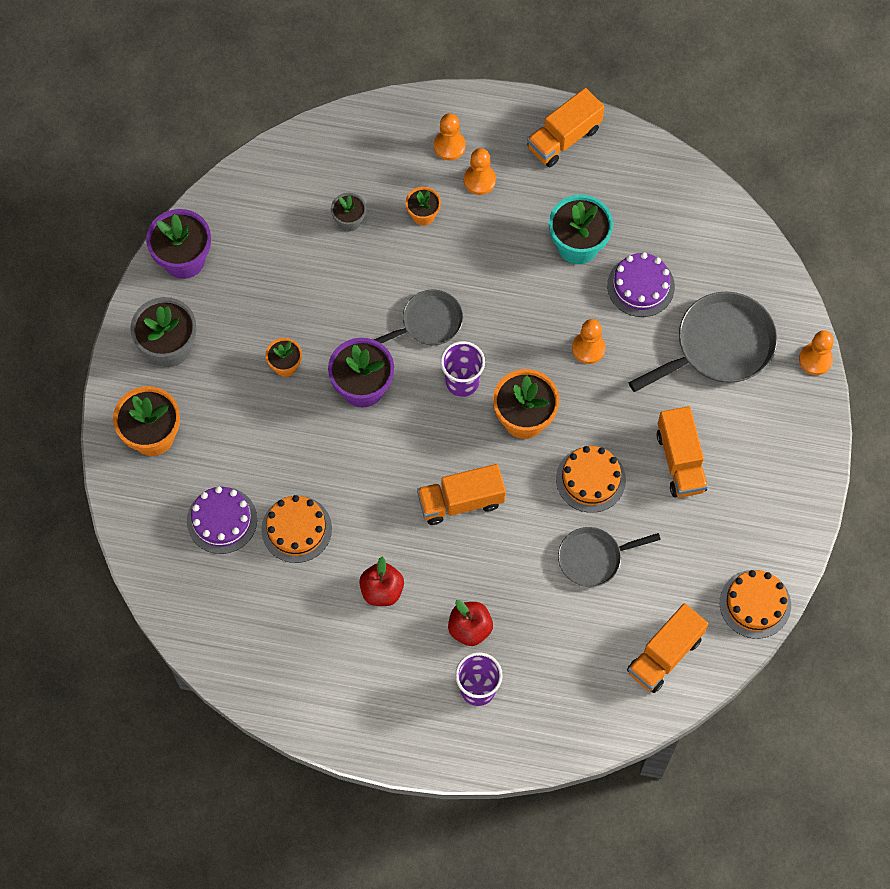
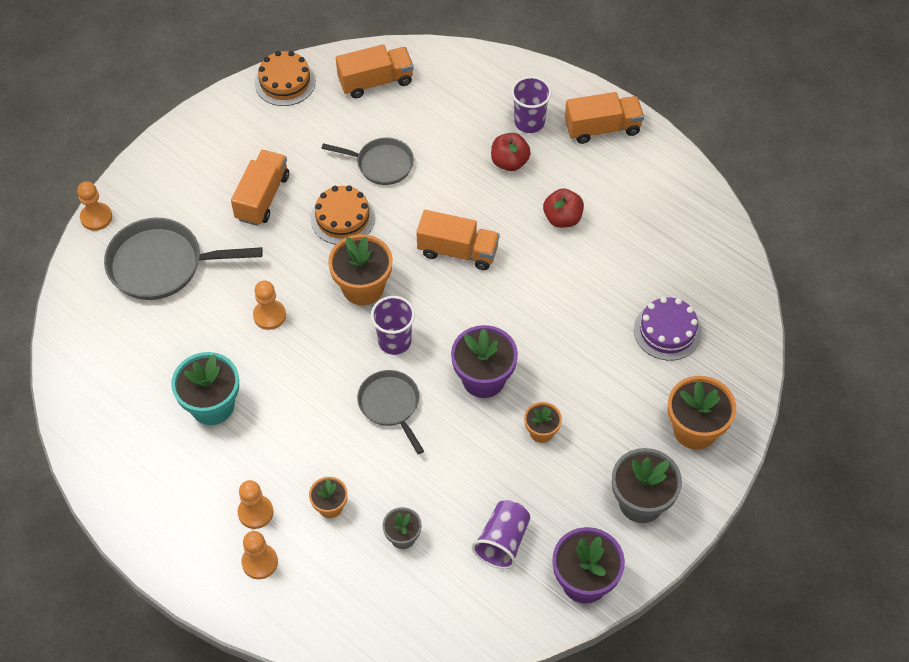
camera: 150 degrees left, 10 degrees down
(267, 257) = (502, 541): none -> purple cup
(296, 529) = (607, 294): orange cake -> none
(428, 322) = (390, 405): grey pan -> grey pan turned 60 degrees clockwise
(564, 138) = (148, 512): orange truck -> orange truck (602, 128)
(640, 286) = (186, 343): purple cake -> none

